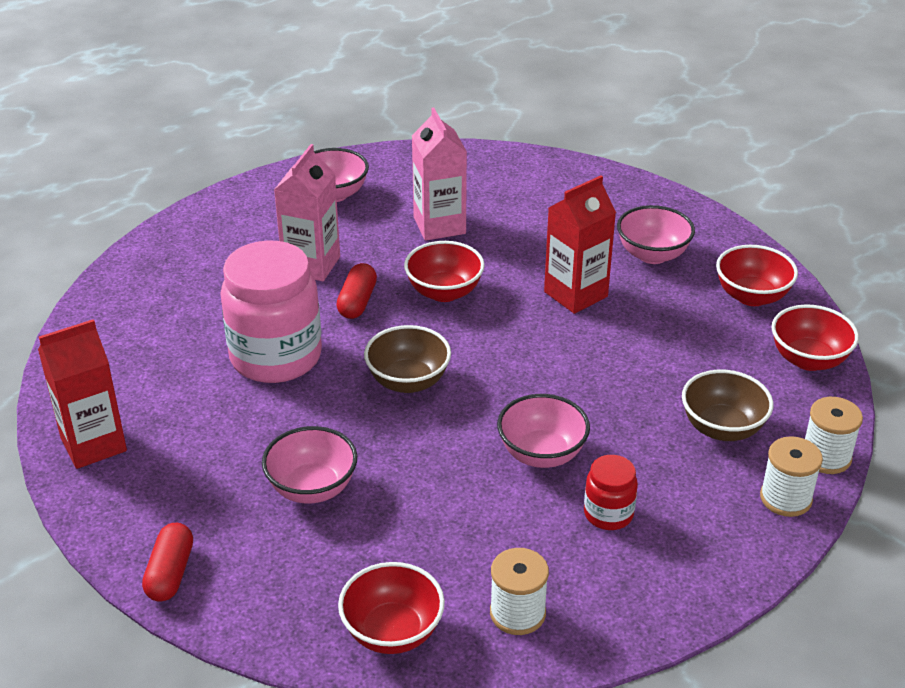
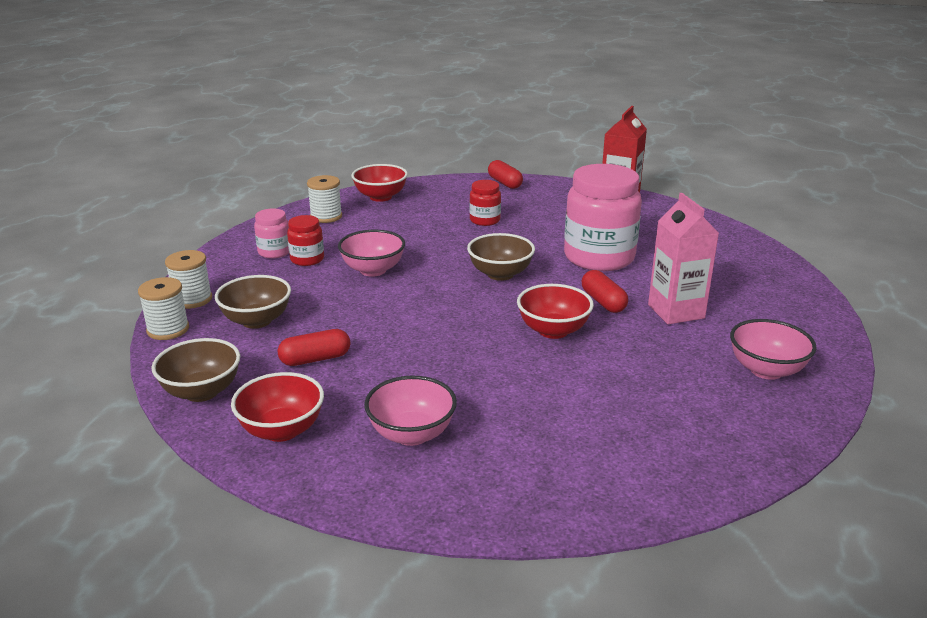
camera: 145 degrees right, 10 degrees down
(312, 488) = (485, 220): pink bowl -> red jar
(439, 225) = (636, 380): pink carton -> none
(575, 294) = (448, 369): red carton -> none
(643, 552) = (274, 252): none -> pink jar
(687, 352) = (315, 359): none -> red capsule
(808, 359) = (202, 392): red bowl -> brown bowl

